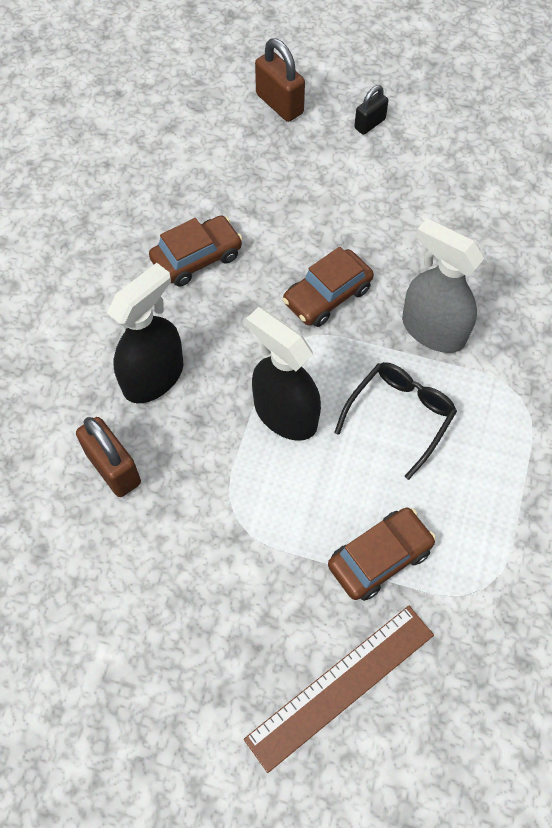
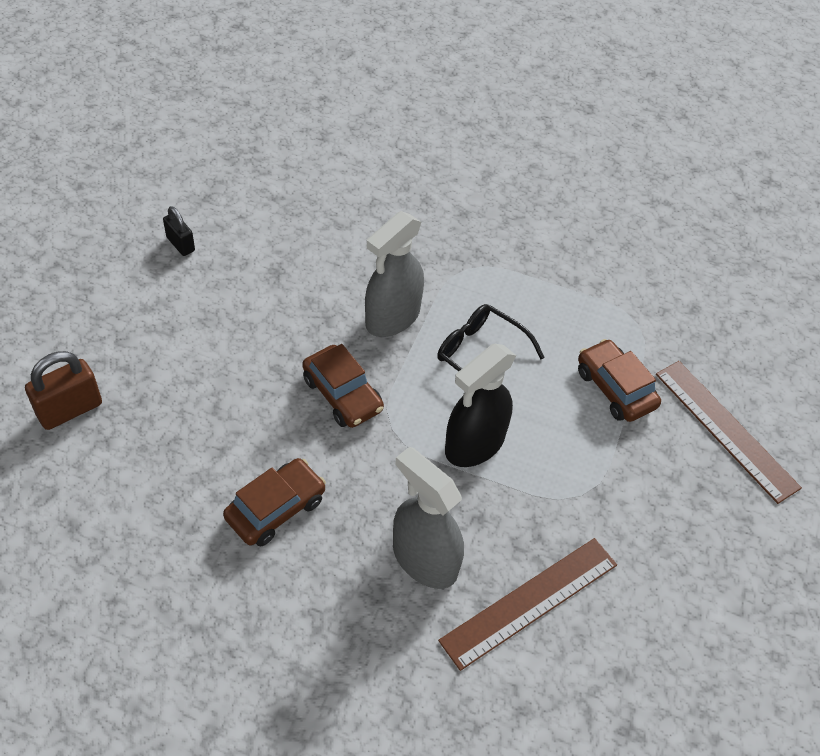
camera: 90 degrees left, 10 degrees down
(113, 468) = (529, 601): brown padlock -> brown ruler
(154, 377) = (424, 559): black spray bottle -> grey spray bottle
(197, 258) = (276, 509): brown car -> brown car turned 75 degrees clockwise
(369, 124) = (125, 330): black padlock -> black padlock (181, 244)

